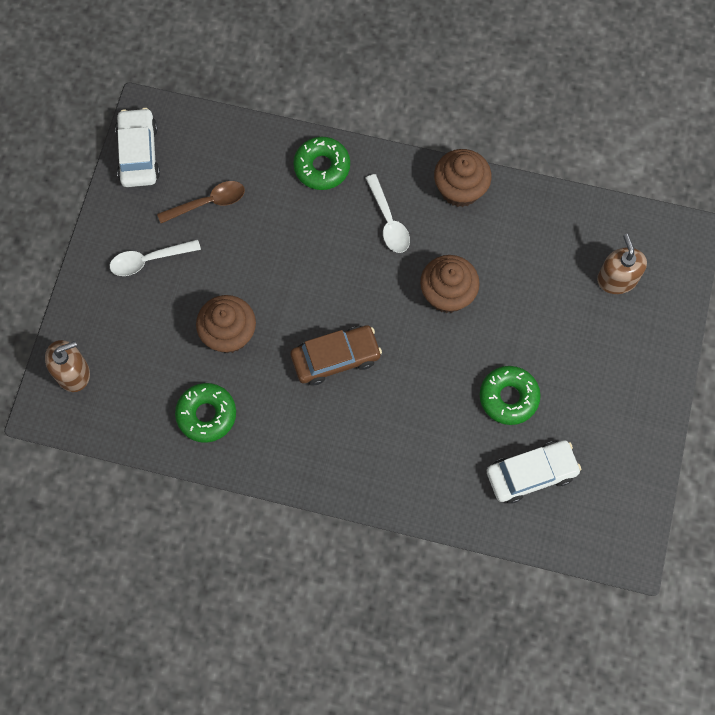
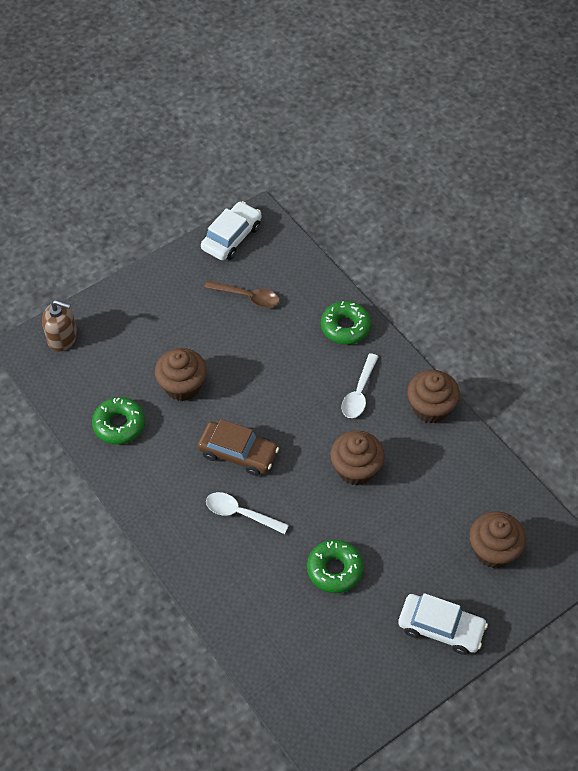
camera: 40 degrees right, 15 degrees down
(149, 260) = (176, 305): white spoon -> white spoon (241, 513)
(531, 474) = (302, 633): white car -> white car (441, 628)
(617, 279) = (493, 550): brown soap dispenser -> brown cupcake

